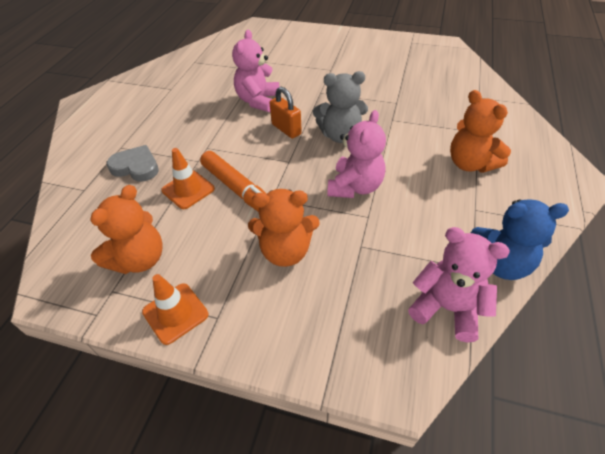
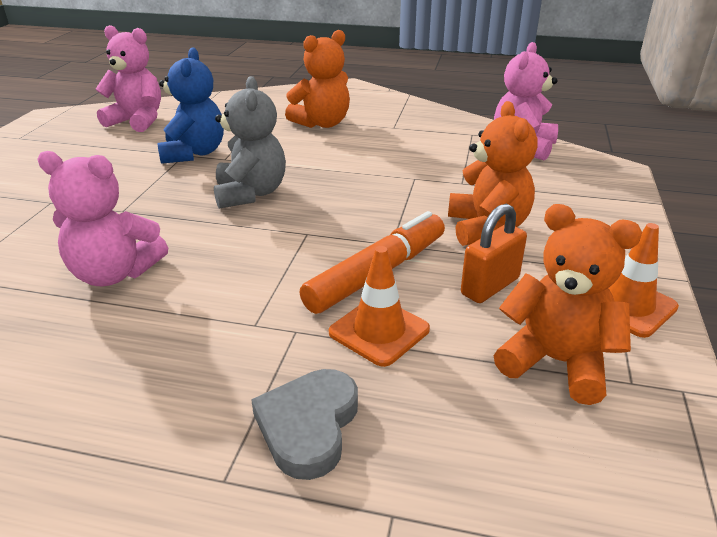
camera: 95 degrees left, 15 degrees down
(286, 129) = (221, 238): orange padlock -> orange padlock (490, 286)
(355, 187) = (363, 184): pink teddy bear -> pink teddy bear (137, 121)
(500, 263) = (461, 123): blue teddy bear -> blue teddy bear (194, 153)

